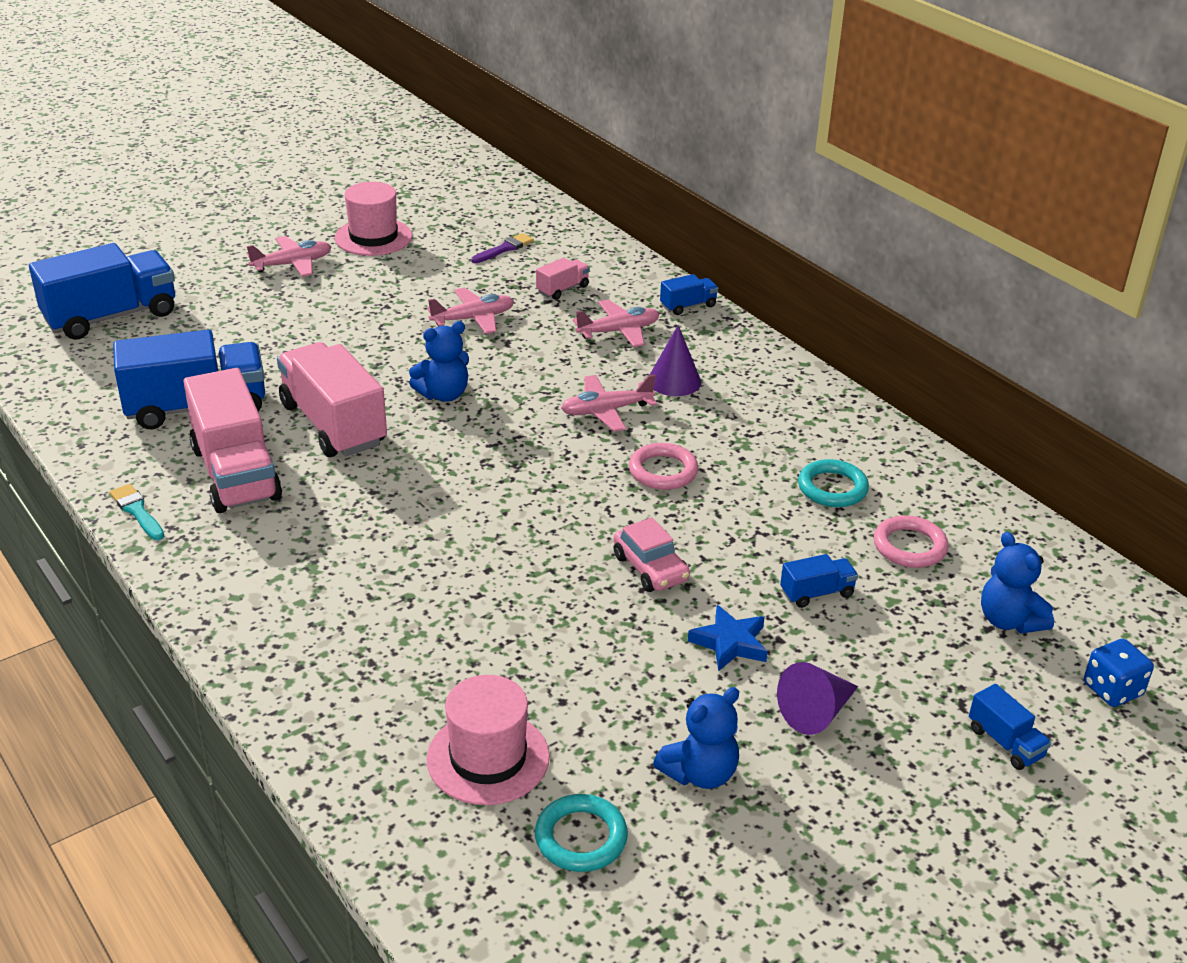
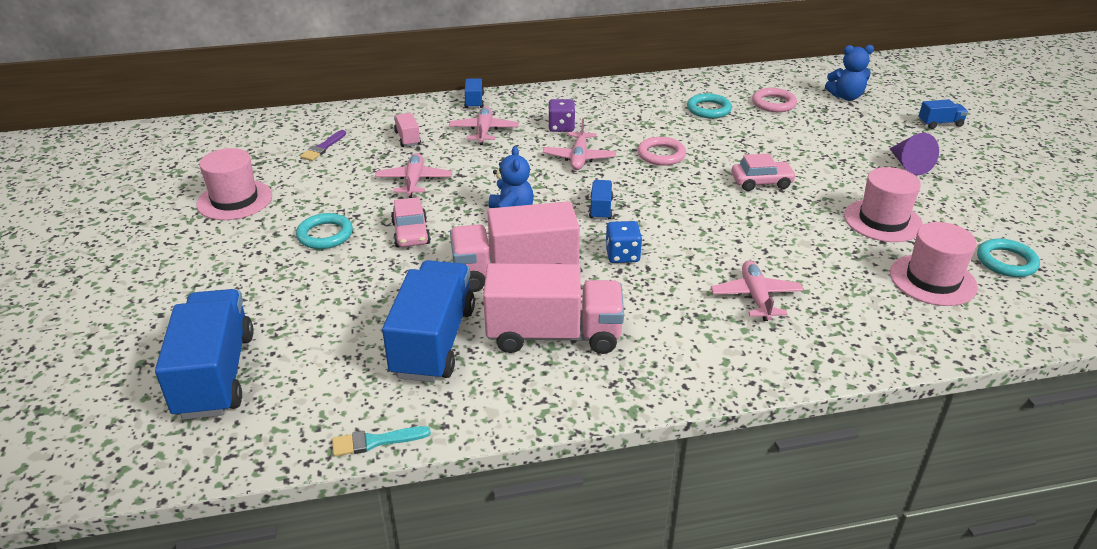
camera: 65 degrees left, 0 degrees up
(137, 511) = (578, 401): turquoise brush -> turquoise brush (375, 441)
(292, 264) = (234, 249): pink plane -> pink plane (756, 297)
(341, 300) = (325, 235): none -> turquoise ring
(371, 345) = (411, 233): none -> pink car
(504, 249) = (323, 148): purple brush -> purple brush turned 135 degrees counterclockwise
(620, 696) = (882, 221): none -> pink hat
(674, 381) = (561, 127): purple cone -> purple dice
(700, 773) = (954, 211): blue teddy bear -> none
(730, 643) = (842, 174): blue star -> none
(817, 593) = (805, 139): blue truck -> blue truck (601, 209)
(1112, 689) = (905, 89): blue dice -> blue dice (622, 255)

